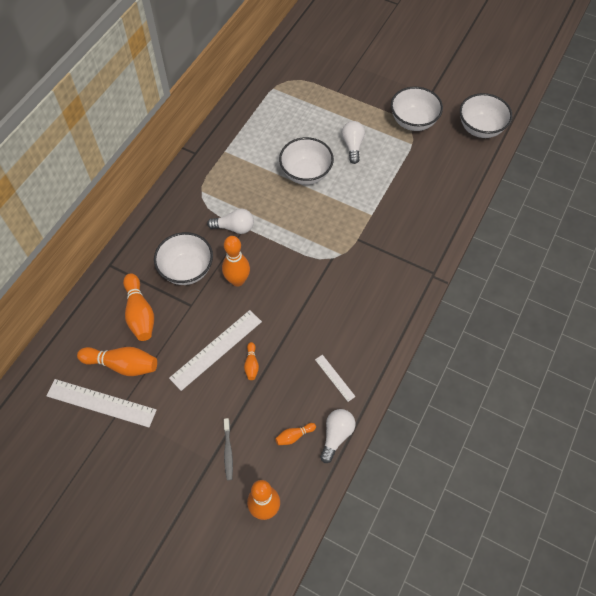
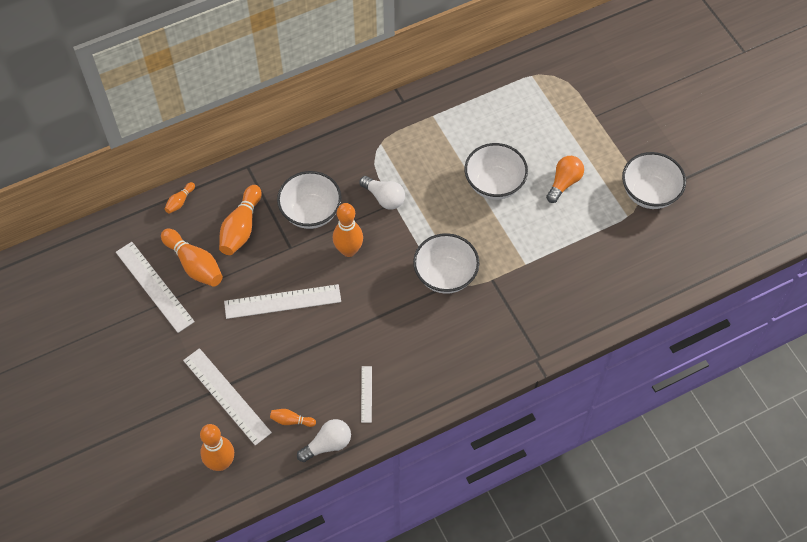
camera: 35 degrees right, 0 degrees up
(228, 451) = (226, 396): grey toothbrush -> white ruler
(251, 364) = (302, 335): orange bowling pin -> orange bowling pin (180, 201)
(352, 146) = (564, 183): white light bulb -> orange light bulb
(480, 128) = (716, 242): white bowl -> white bowl (445, 275)

